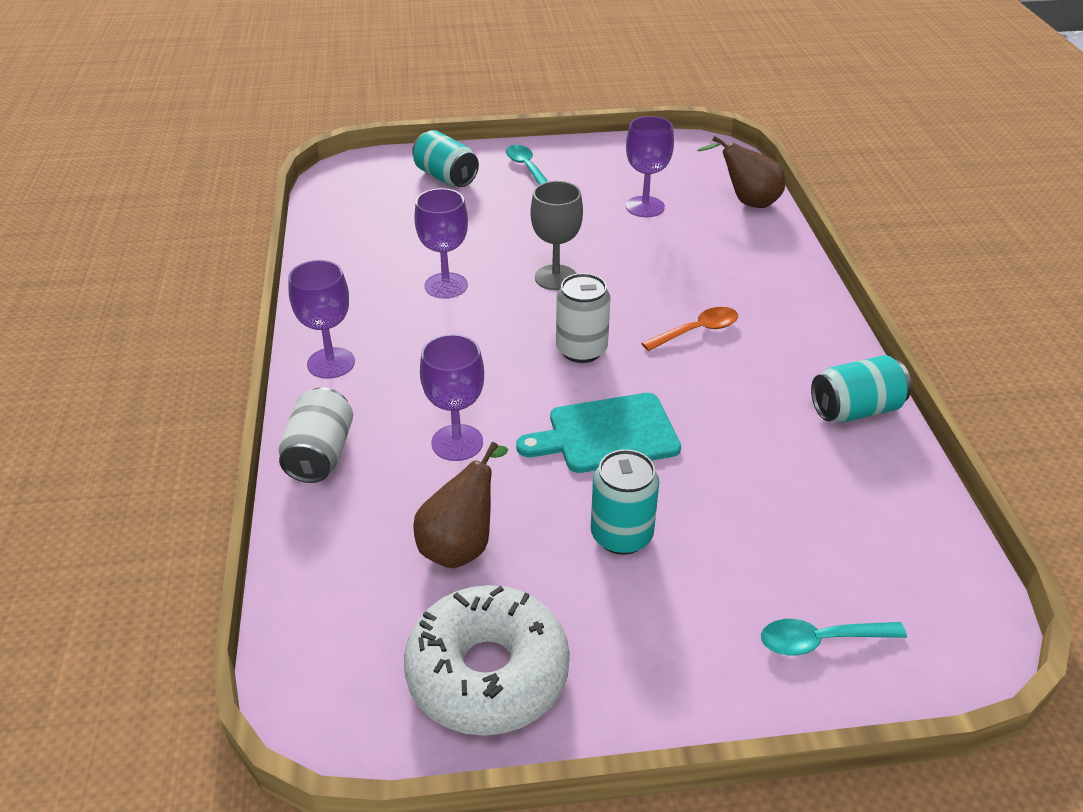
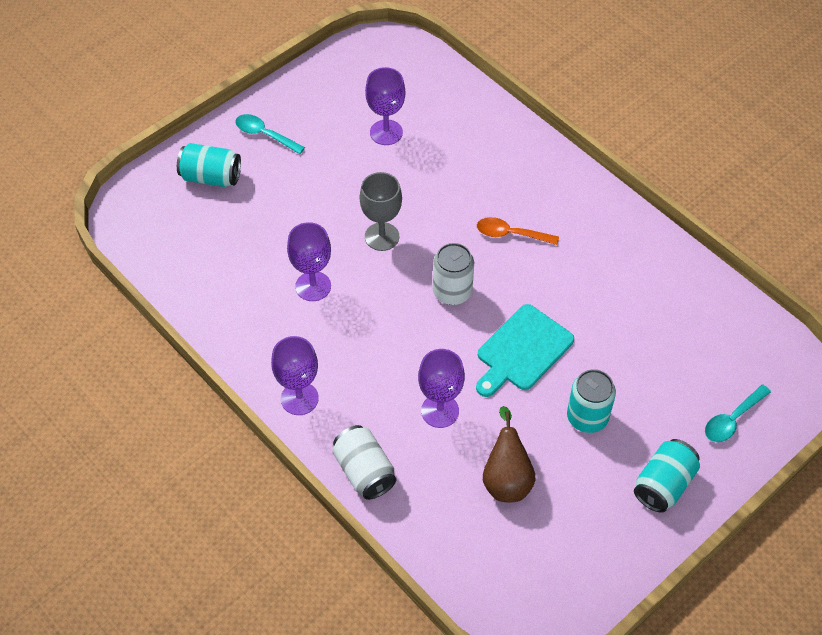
camera: 35 degrees left, 15 degrees up
(487, 673) = (589, 546): white donut -> none
(697, 331) = (511, 234): orange spoon -> orange spoon turned 105 degrees counterclockwise
(747, 202) = (452, 90): brown pear -> none
(855, 410) = (646, 247): turquoise can -> turquoise can (663, 484)

